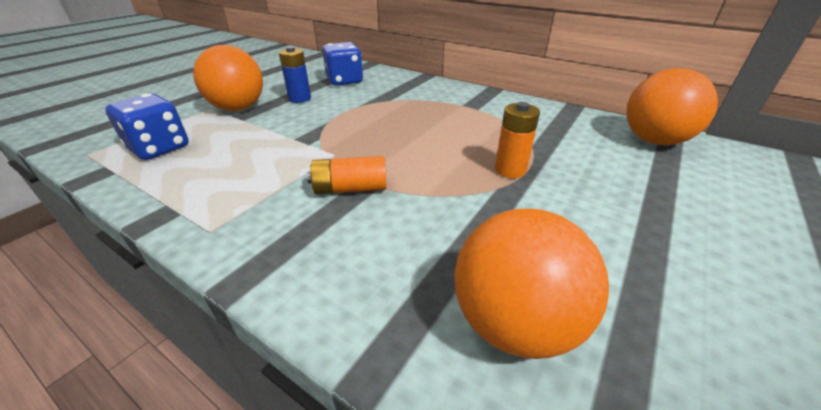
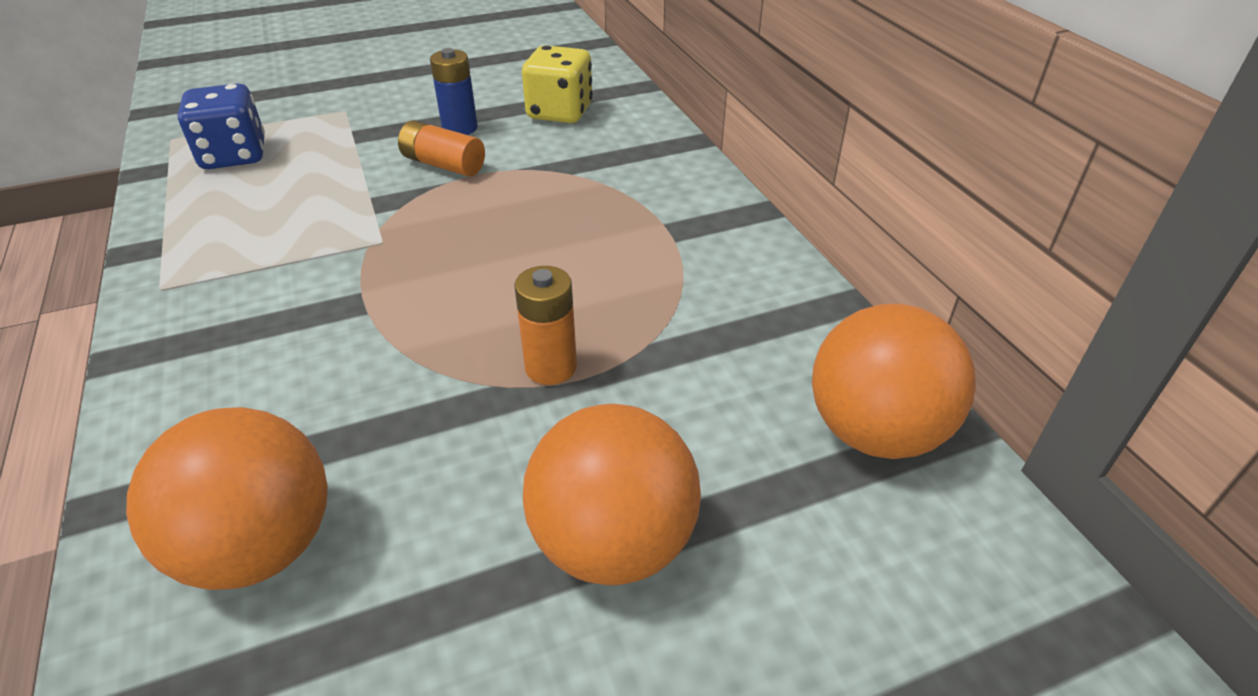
camera: 35 degrees right, 5 degrees up
(238, 108) = (373, 120): orange ball -> orange ball (613, 542)
(344, 81) = (560, 112): blue dice -> yellow dice
(350, 188) = (334, 300): orange battery -> orange battery (443, 164)

